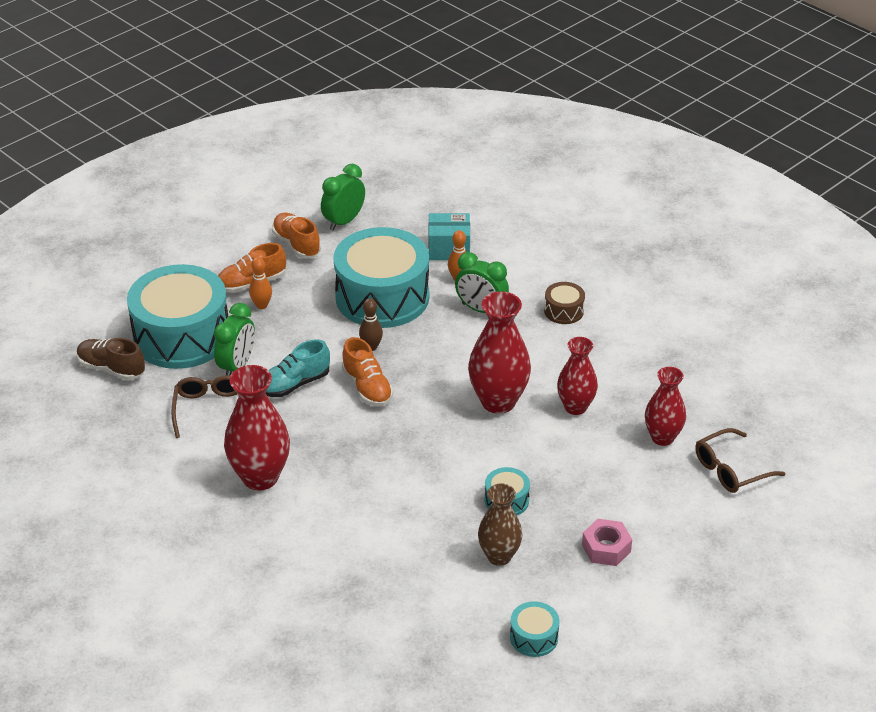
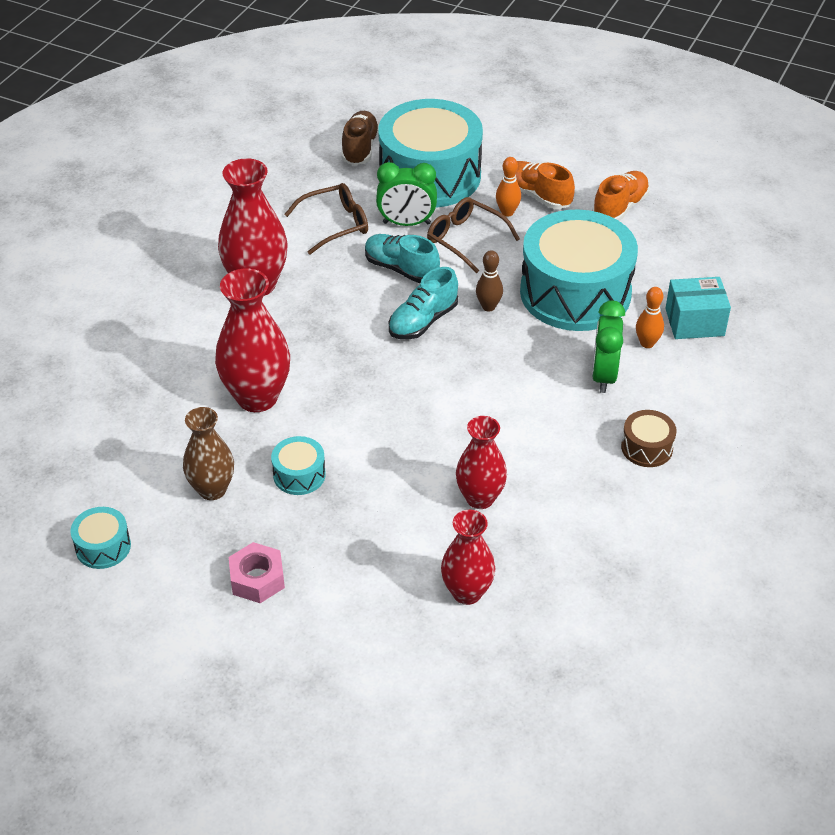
camera: 70 degrees right, 5 degrees up
(344, 221) = (683, 229): green clock -> none
(367, 388) = (423, 321): orange shoe -> turquoise shoe
(449, 249) = (694, 322): turquoise box -> turquoise box turned 75 degrees counterclockwise
(498, 401) = (454, 429): red vase -> red vase (257, 397)
(731, 469) = (441, 675): brown glasses -> brown glasses (465, 239)

